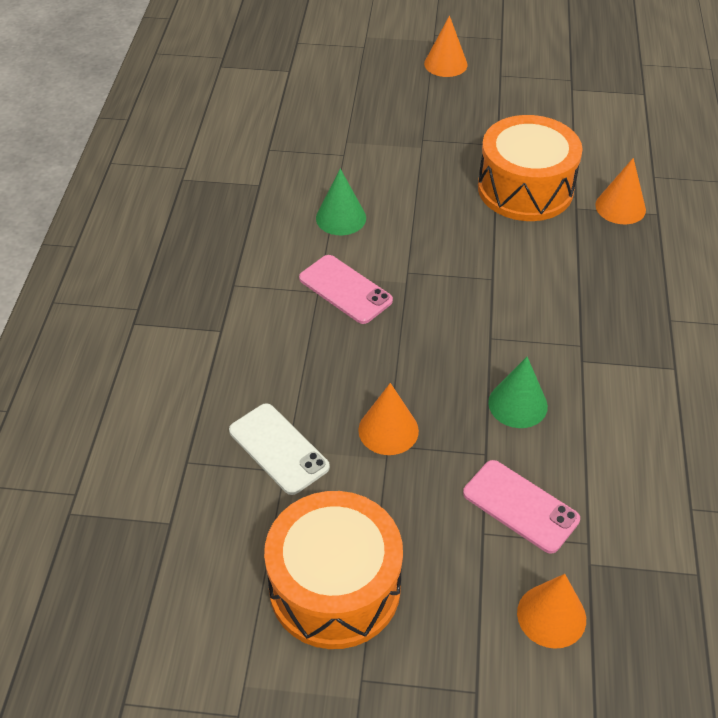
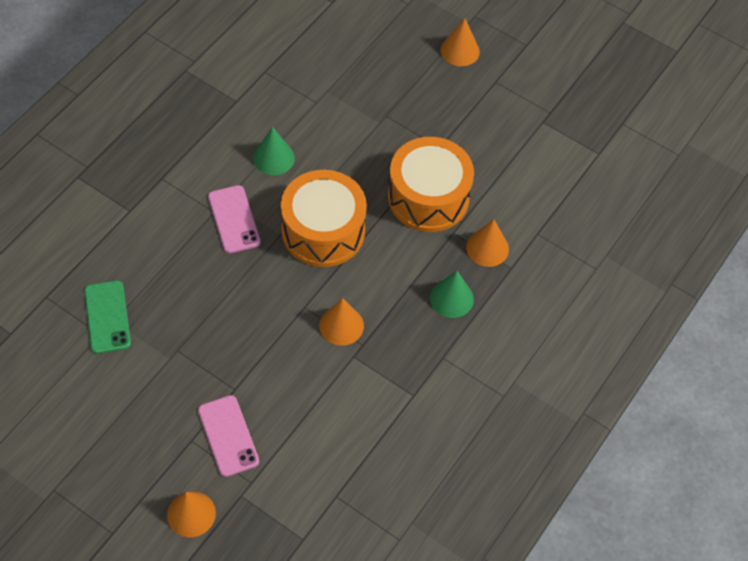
camera: 25 degrees right, 10 degrees up
(279, 449) = (107, 317): white phone -> green phone
(335, 587) = (77, 426): orange drum -> orange drum (323, 231)
(388, 430) = (185, 340): orange cone -> orange cone (341, 325)
(517, 404) = (283, 365): green cone -> green cone (451, 298)

